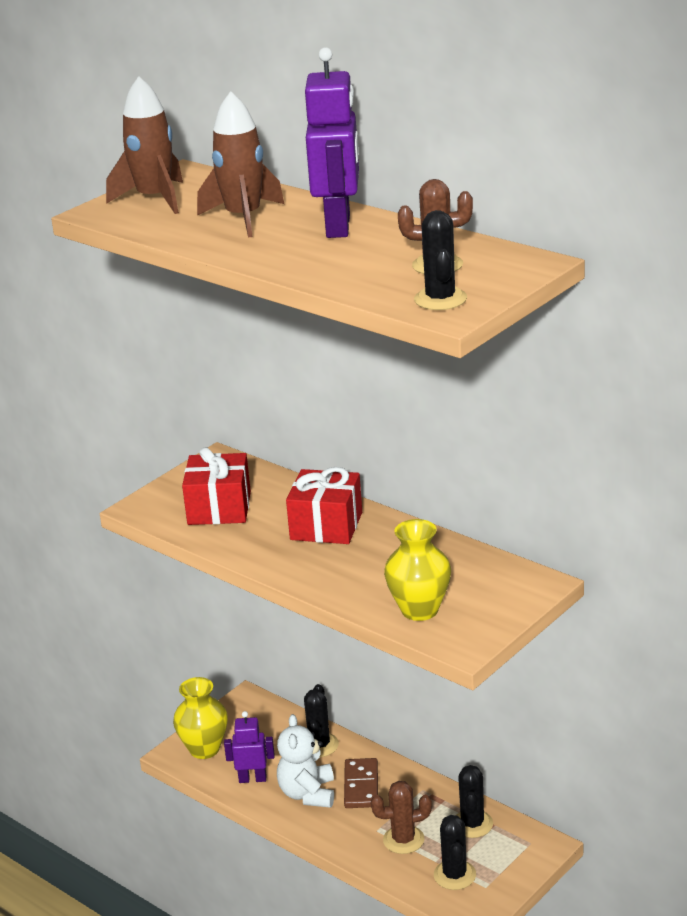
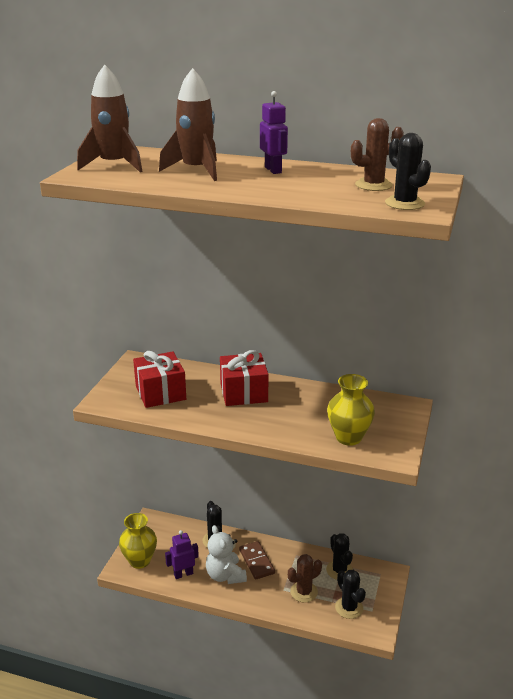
camera: 25 degrees left, 0 degrees up
(339, 226) = (273, 170): purple robot -> purple robot, size x0.58

